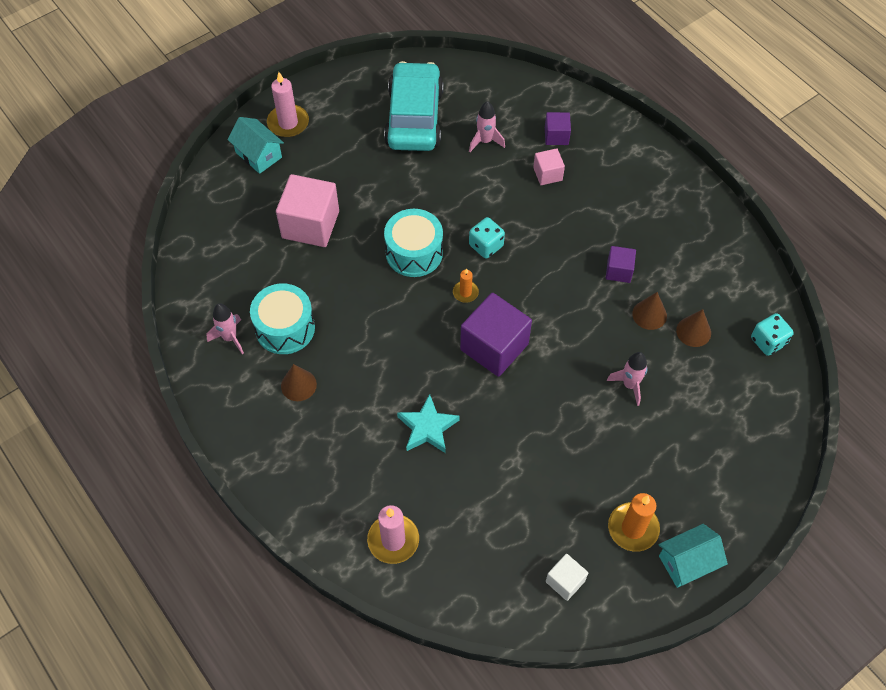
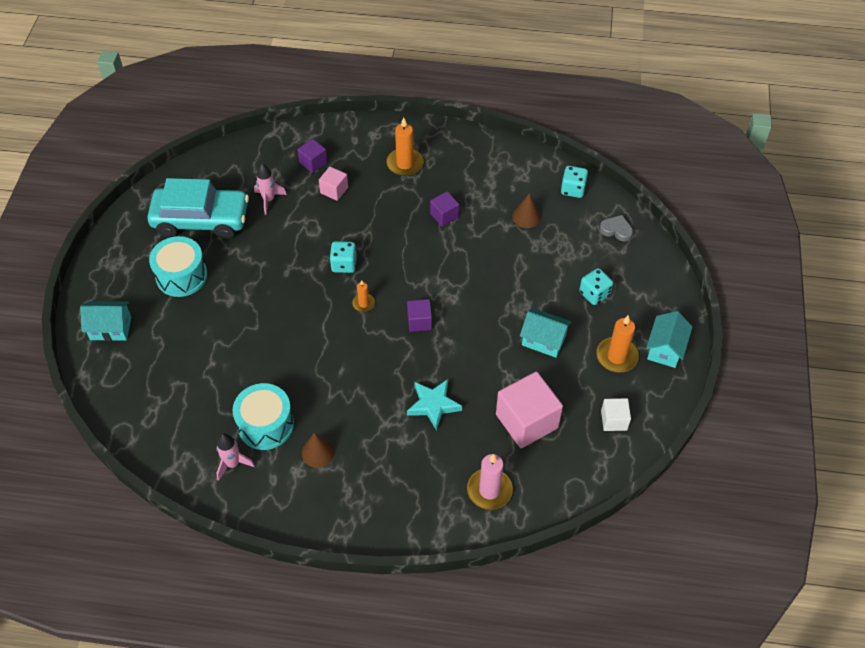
camera: 45 degrees left, 5 degrees down
(288, 123) = (109, 290): pink candle -> none
(310, 224) = (205, 344): pink cube -> pink cube (527, 421)
(414, 117) = (201, 220): turquoise car -> turquoise car turned 135 degrees clockwise
(414, 252) = (300, 306): turquoise drum -> turquoise drum (181, 276)
(494, 347) = (419, 321): purple cube -> purple cube, size x0.52
(583, 455) = (543, 340): none -> turquoise house
(630, 385) = (525, 277): pink rocket -> none
(635, 197) = (405, 164): none -> orange candle
(649, 314) = (490, 227): brown cone -> none
(677, 454) = (594, 294): none -> turquoise dice
(768, 413) = (616, 230): none -> grey heart

